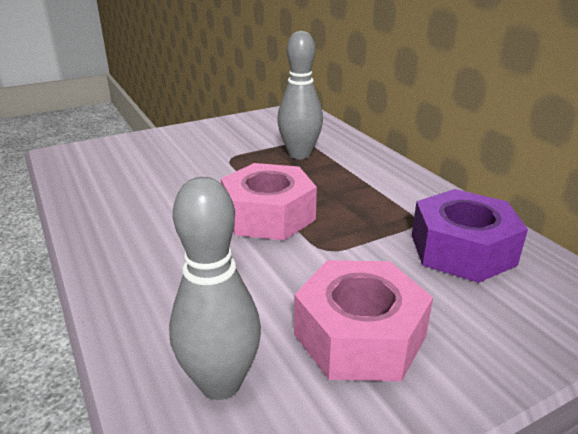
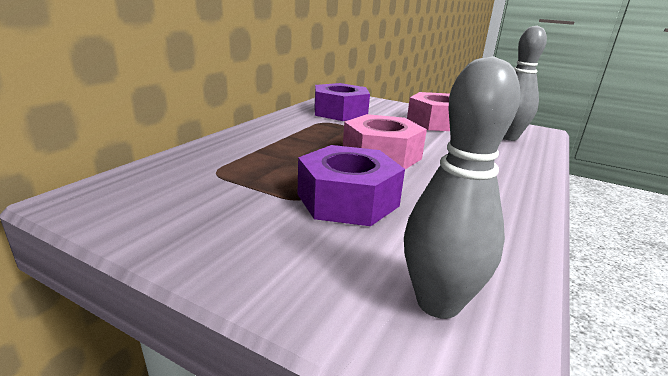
camera: 125 degrees left, 5 degrees down
(207, 170) = (347, 200): none -> purple nut
(299, 154) = (255, 166): grey bowling pin -> grey bowling pin (438, 303)

